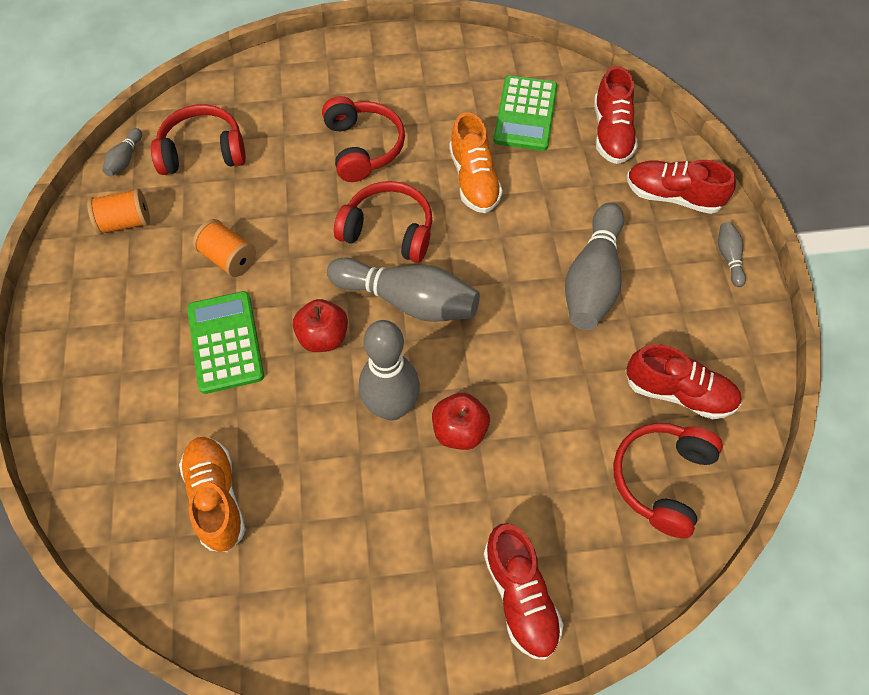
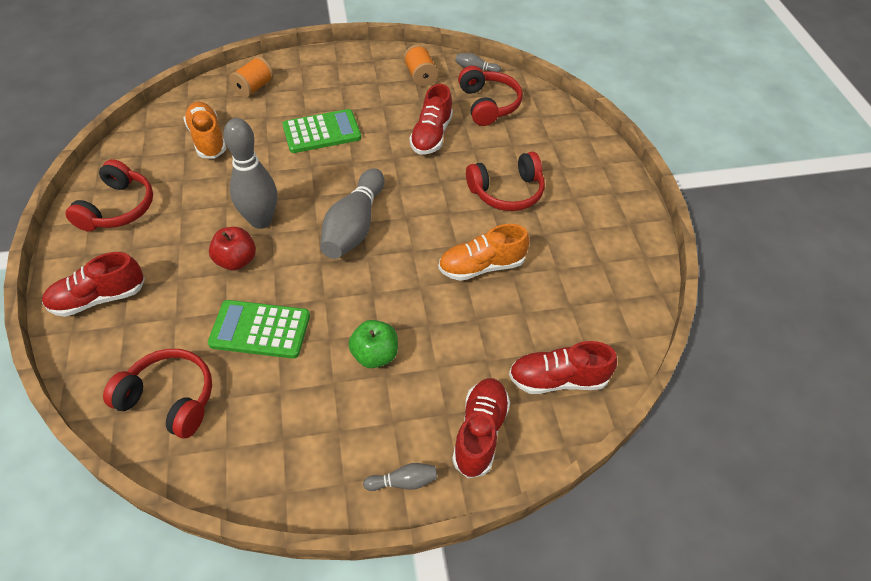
camera: 85 degrees right, 10 degrees down
(216, 497) = (207, 139): orange shoe -> orange shoe turned 90 degrees counterclockwise
(229, 258) = (392, 127): orange spool -> orange spool (254, 88)
(323, 337) = (323, 180): red apple -> none
(388, 231) = (421, 212): red headphones -> red headphones (118, 208)
(525, 114) = (568, 305): green calculator -> green calculator (260, 330)
(592, 279) = (375, 355): grey bowling pin -> green apple
(678, 392) = (251, 419): red shoe -> red shoe (431, 135)

